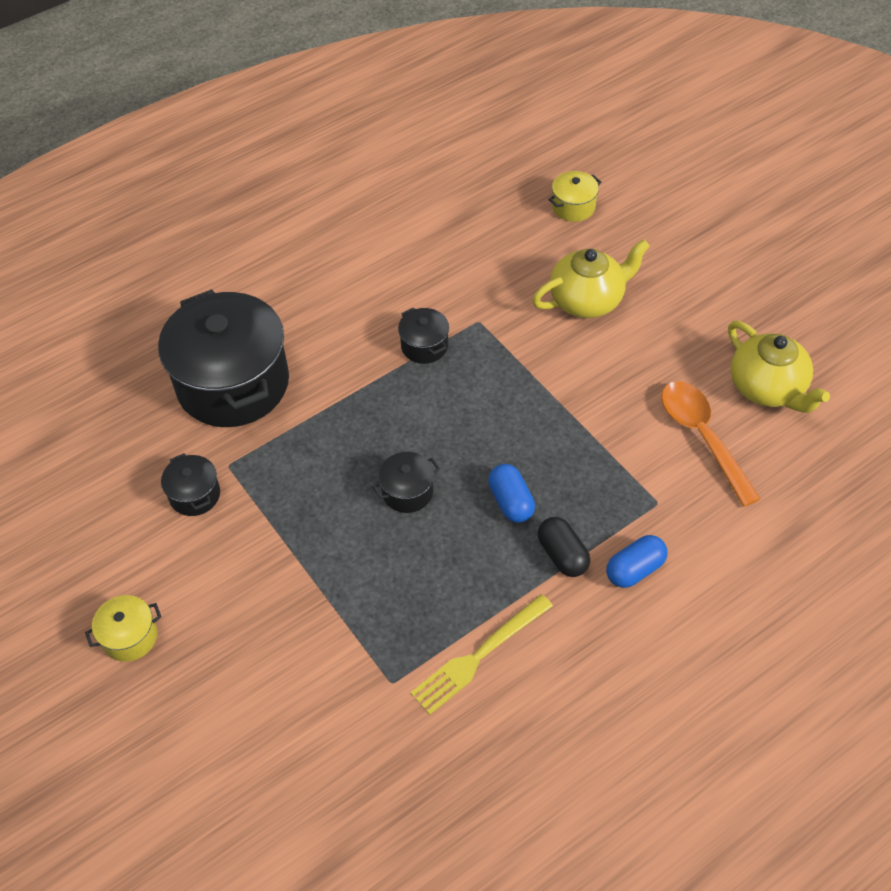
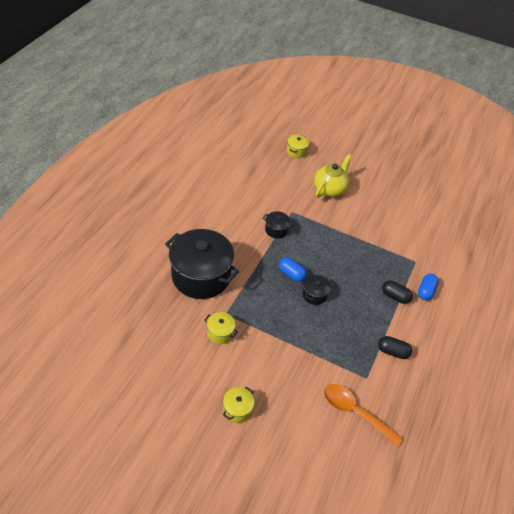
camera: 35 degrees left, 5 degrees down
(195, 495) = (220, 333): black pot -> yellow pot
(478, 657) = (392, 352): yellow fork -> black capsule
(511, 502) = (359, 282): blue capsule -> blue capsule (291, 274)
(702, 437) = (413, 229): orange spoon -> orange spoon (355, 412)
(768, 388) = (423, 202): yellow teapot -> none

